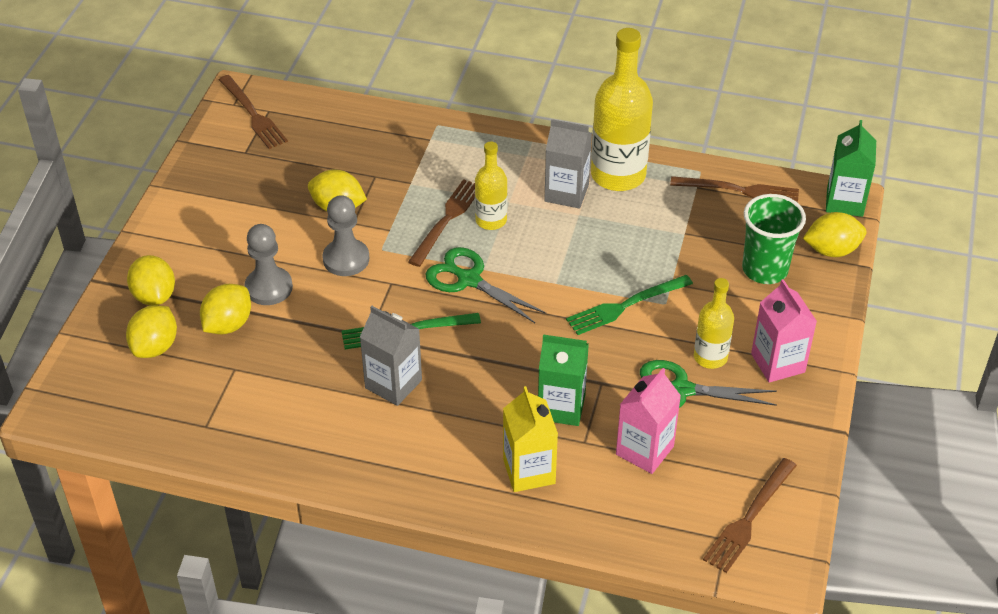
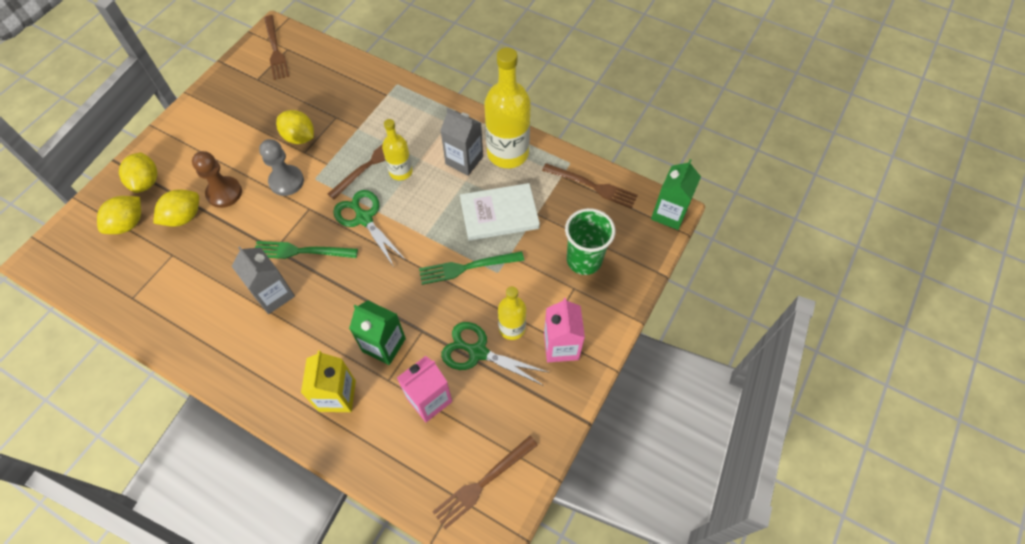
camera: 15 degrees right, 15 degrees up
(269, 288) = (224, 193): grey pawn -> brown pawn
(638, 242) = (499, 214): none -> white book
(831, 250) = (642, 254): yellow lemon -> none

